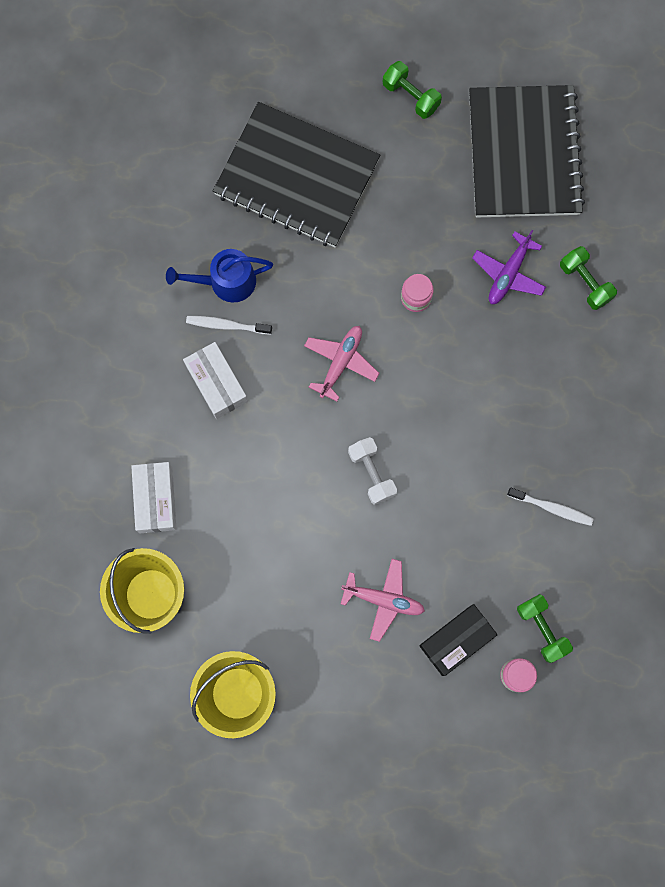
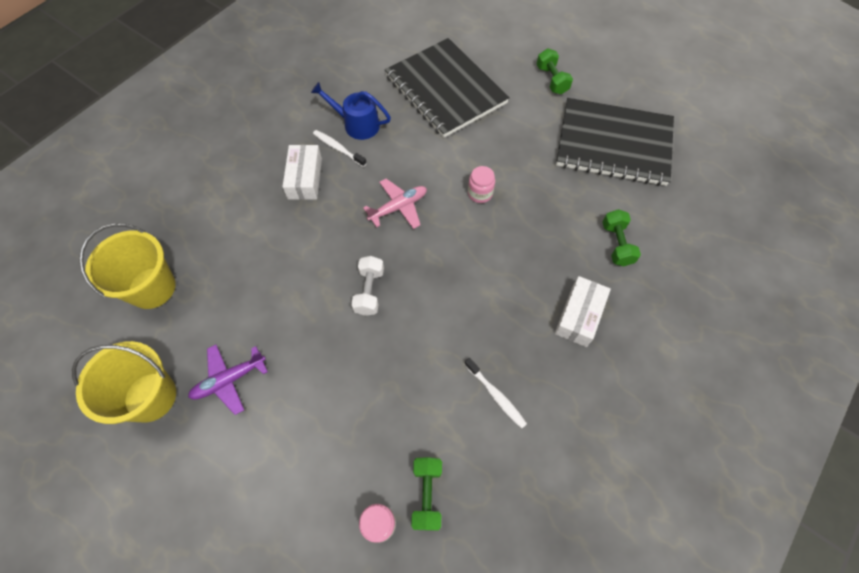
camera: 30 degrees right, 15 degrees down
(156, 499) = (207, 228): white box -> white box (579, 316)
(383, 600) = (313, 390): pink plane -> none
(456, 640) = (348, 460): black box -> none
(508, 274) = (559, 210): purple plane -> purple plane (229, 380)
(523, 154) = (613, 144): black notebook -> black notebook turned 75 degrees clockwise

